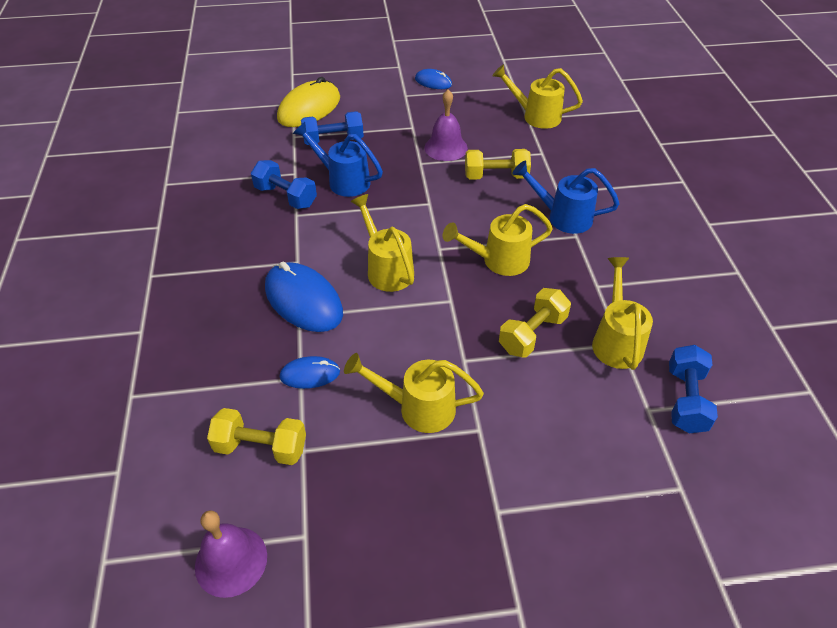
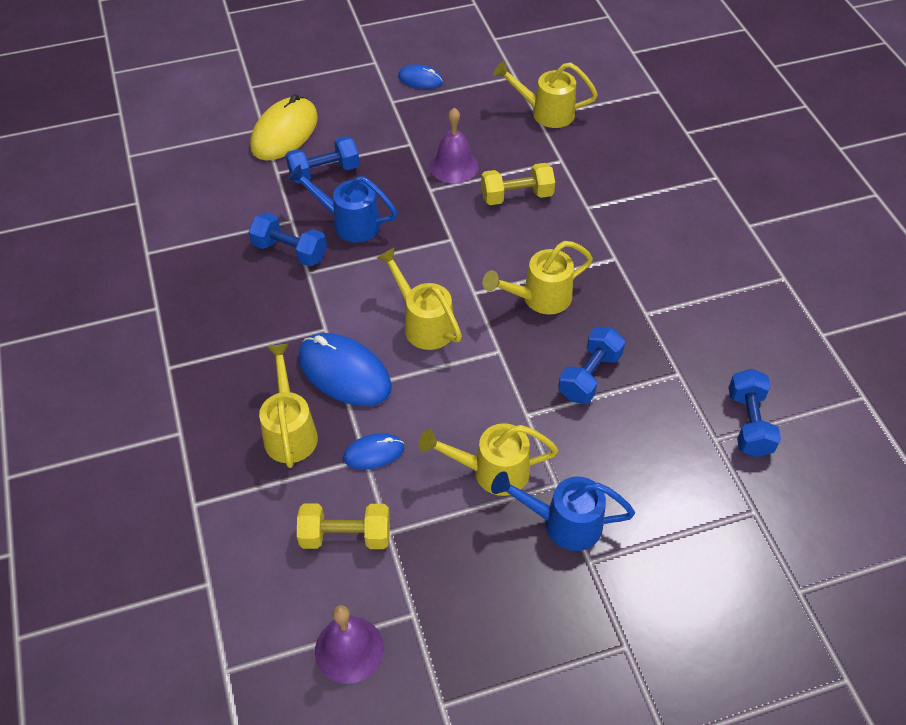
camera: 10 degrees left, 5 degrees up
(532, 334) = (589, 376): yellow dumbbell -> blue dumbbell
(563, 217) = (597, 237): blue watering can -> blue watering can (563, 523)
(616, 340) = (673, 371): yellow watering can -> yellow watering can (290, 431)

